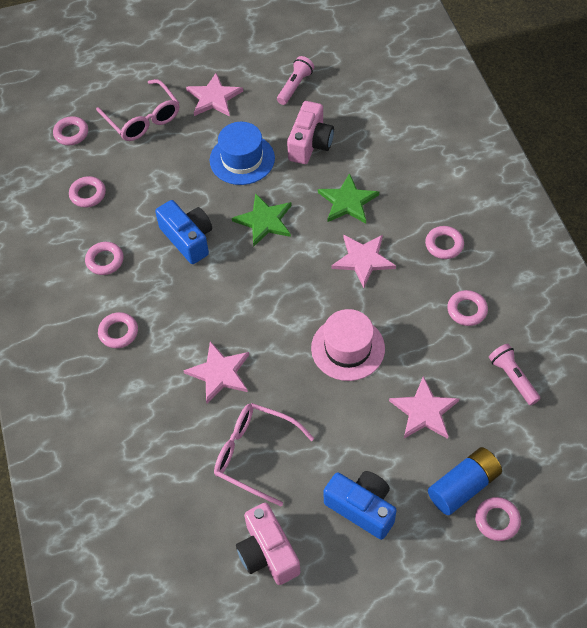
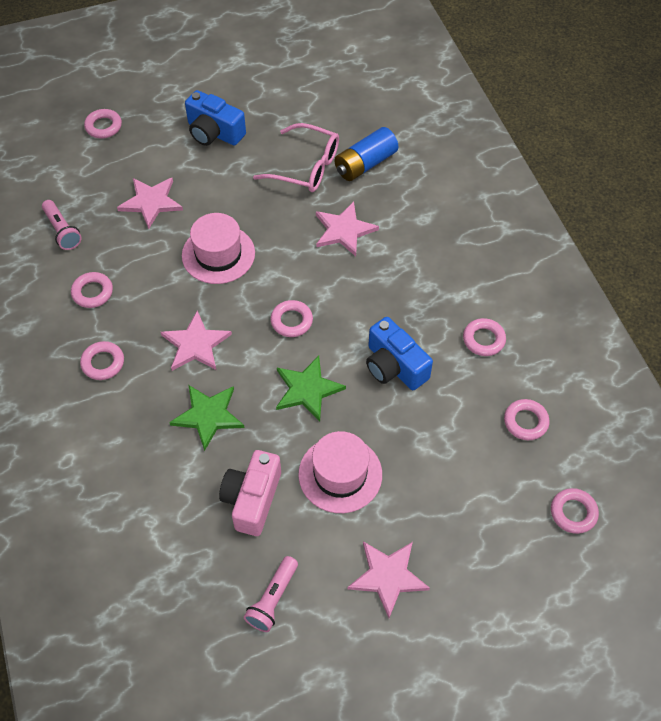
camera: 175 degrees right, 0 degrees up
(118, 332) = (451, 265): pink ring -> pink ring (291, 321)
(143, 119) = (481, 538): pink glasses -> none
(242, 159) = (340, 474): blue hat -> pink hat
(267, 552) = (292, 103): pink camera -> none
(463, 486) = (126, 148): blue battery -> blue battery (365, 164)

